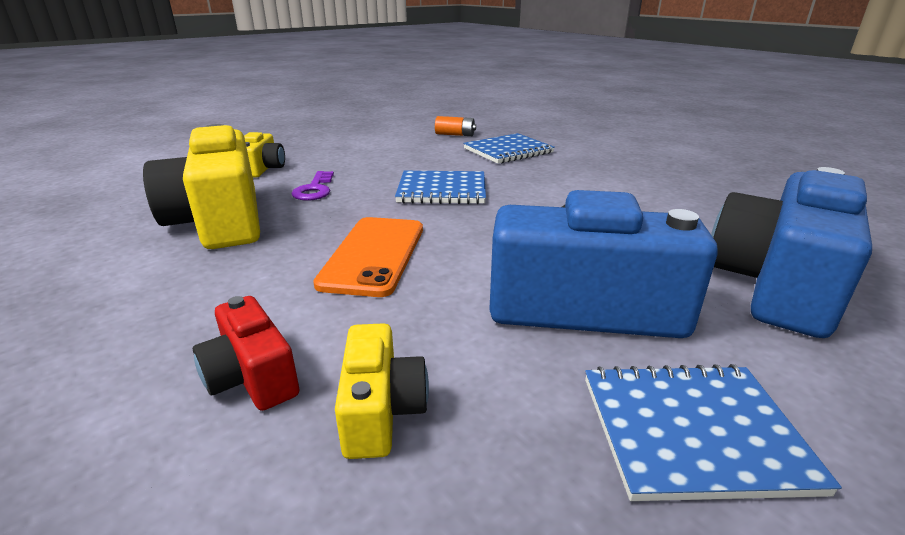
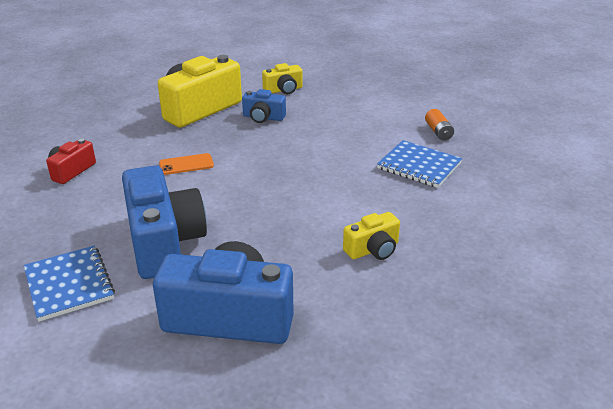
camera: 65 degrees right, 5 degrees up
(314, 189) = (263, 117): purple key -> blue camera
(373, 255) = (186, 164): orange phone -> orange phone, size x0.59
(381, 410) = (60, 205): yellow camera -> yellow camera (373, 249)
(442, 190) = (299, 159): blue notebook -> none

